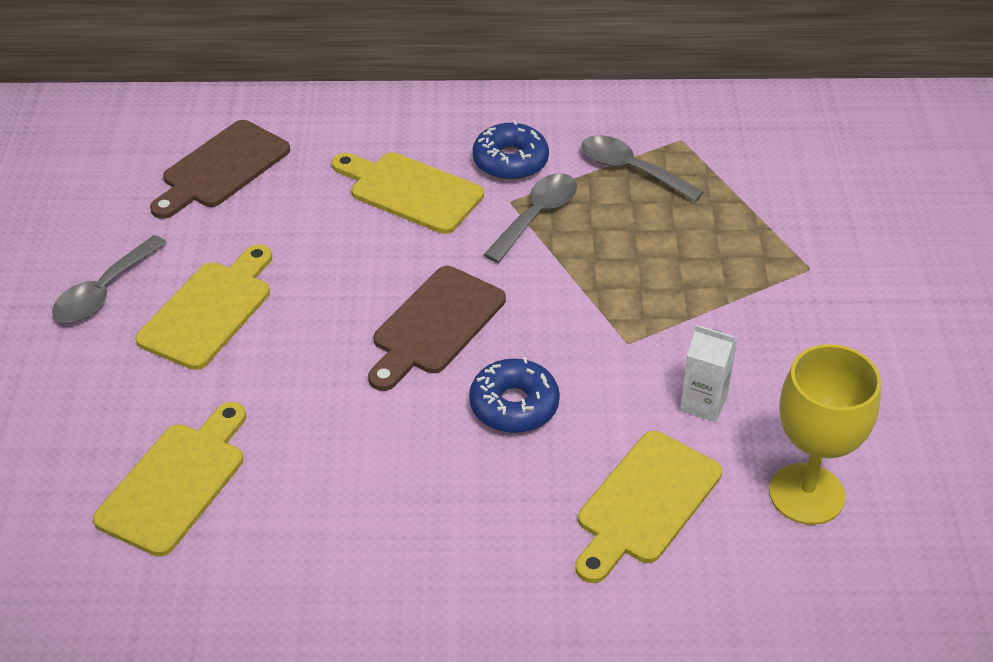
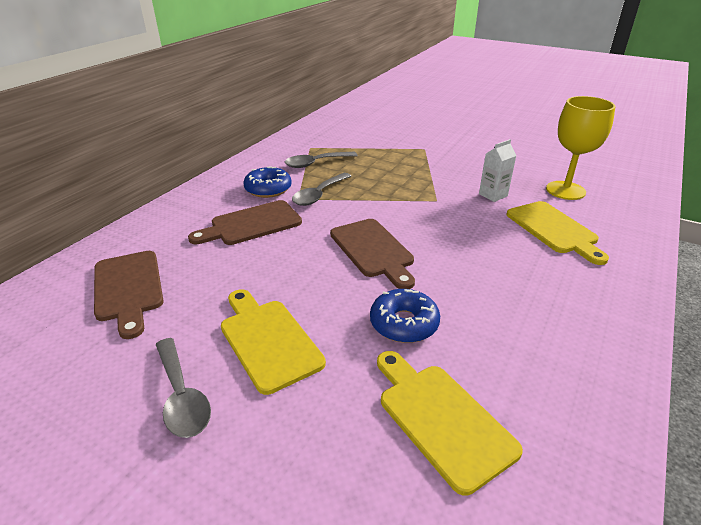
camera: 60 degrees left, 10 degrees down
(410, 191) = (251, 224): yellow cutting board -> brown cutting board
(514, 405) = (459, 245): blue donut -> blue donut (404, 323)
(536, 216) = (319, 195): grey spoon -> grey spoon turned 120 degrees counterclockwise

